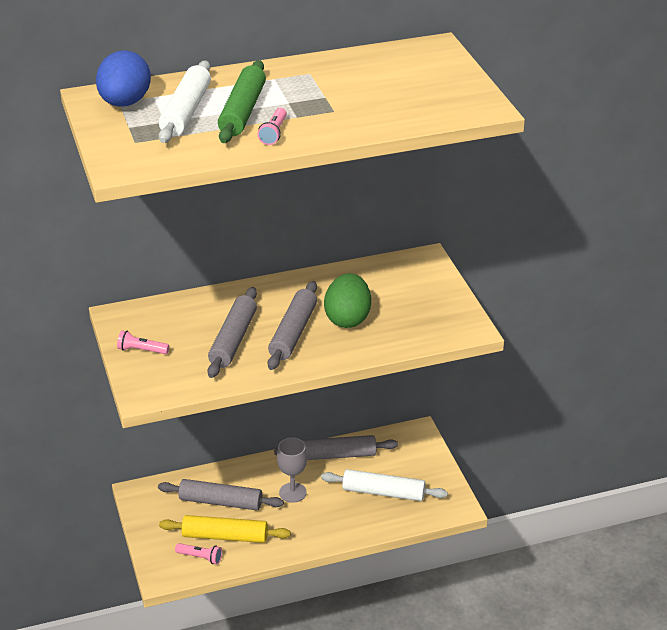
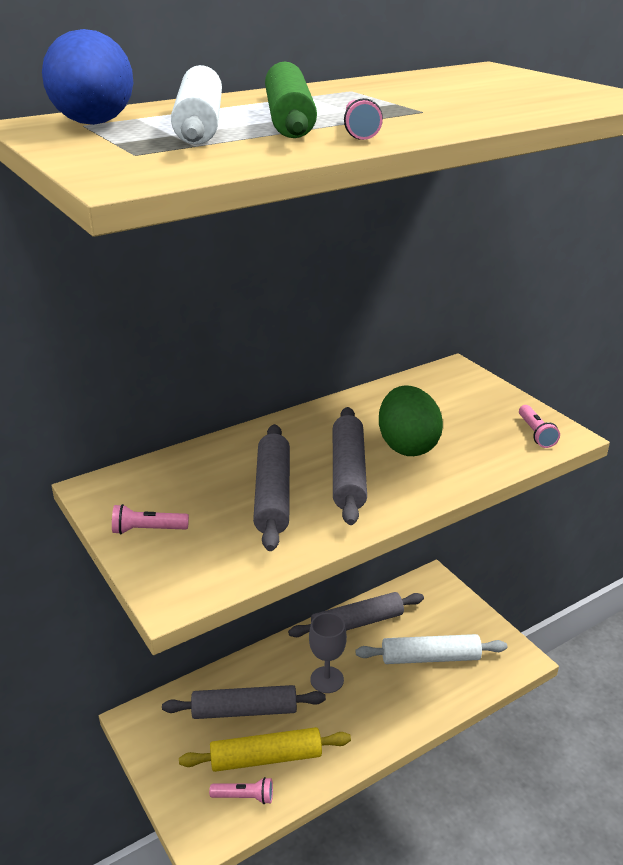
camera: 15 degrees left, 5 degrees down
(451, 324) = (536, 433): none -> pink flashlight

